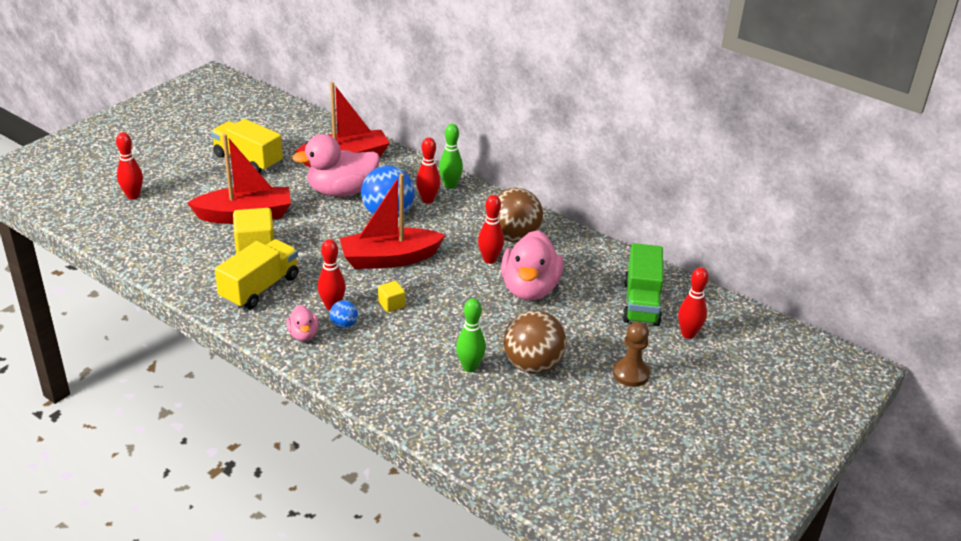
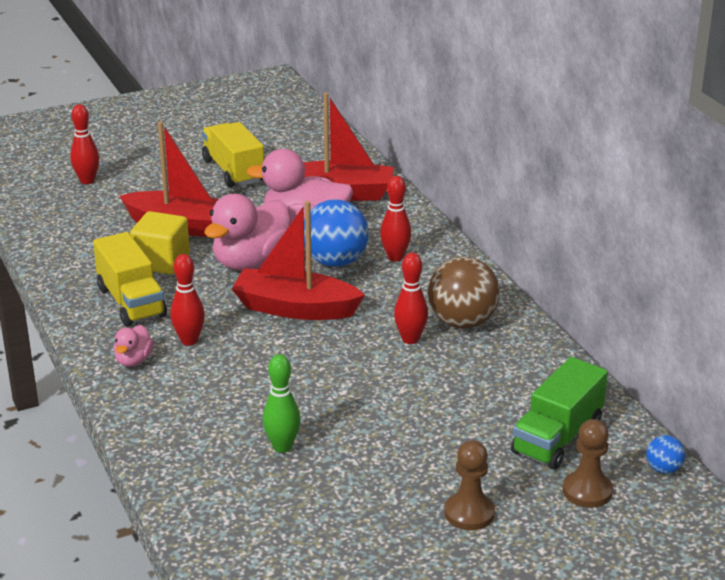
camera: 30 degrees right, 5 degrees down
(260, 288) = (131, 302): yellow truck -> yellow truck turned 90 degrees clockwise
(344, 325) = (184, 363): blue ball -> blue ball (663, 469)
(391, 304) = (254, 356): yellow cube -> none
(450, 185) = (436, 248): green bowling pin -> none
(529, 289) = (429, 383): pink duck -> pink duck (251, 262)
(532, 365) = (357, 467): brown ball -> none
(688, 334) = (587, 491): red bowling pin -> brown pawn

